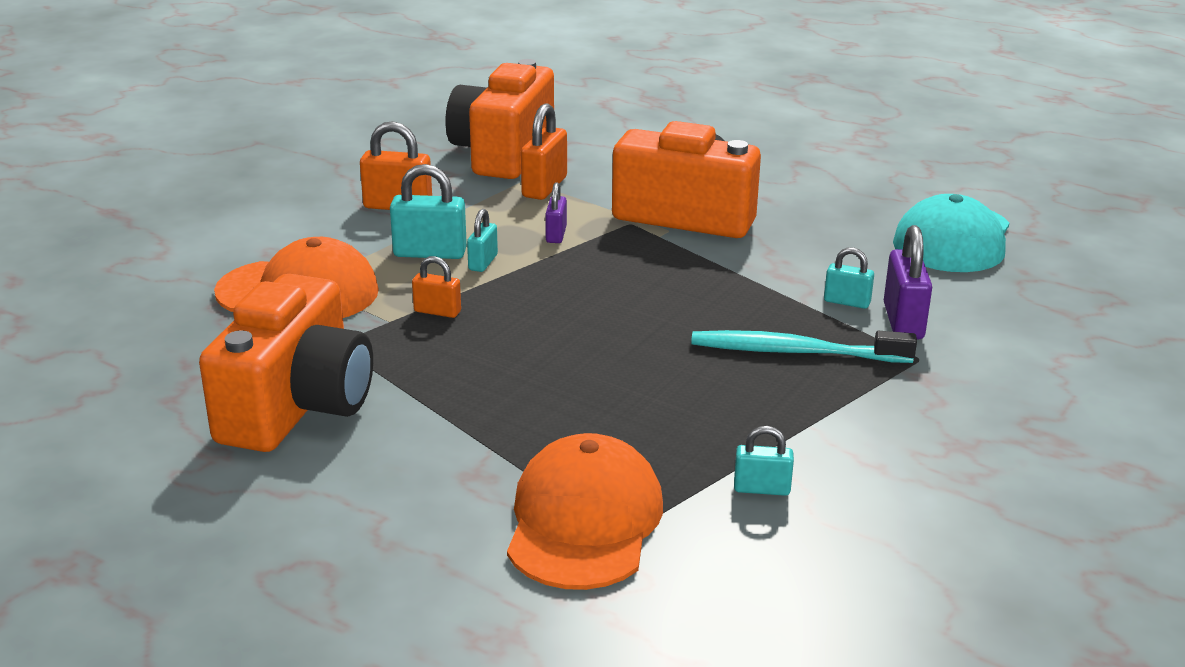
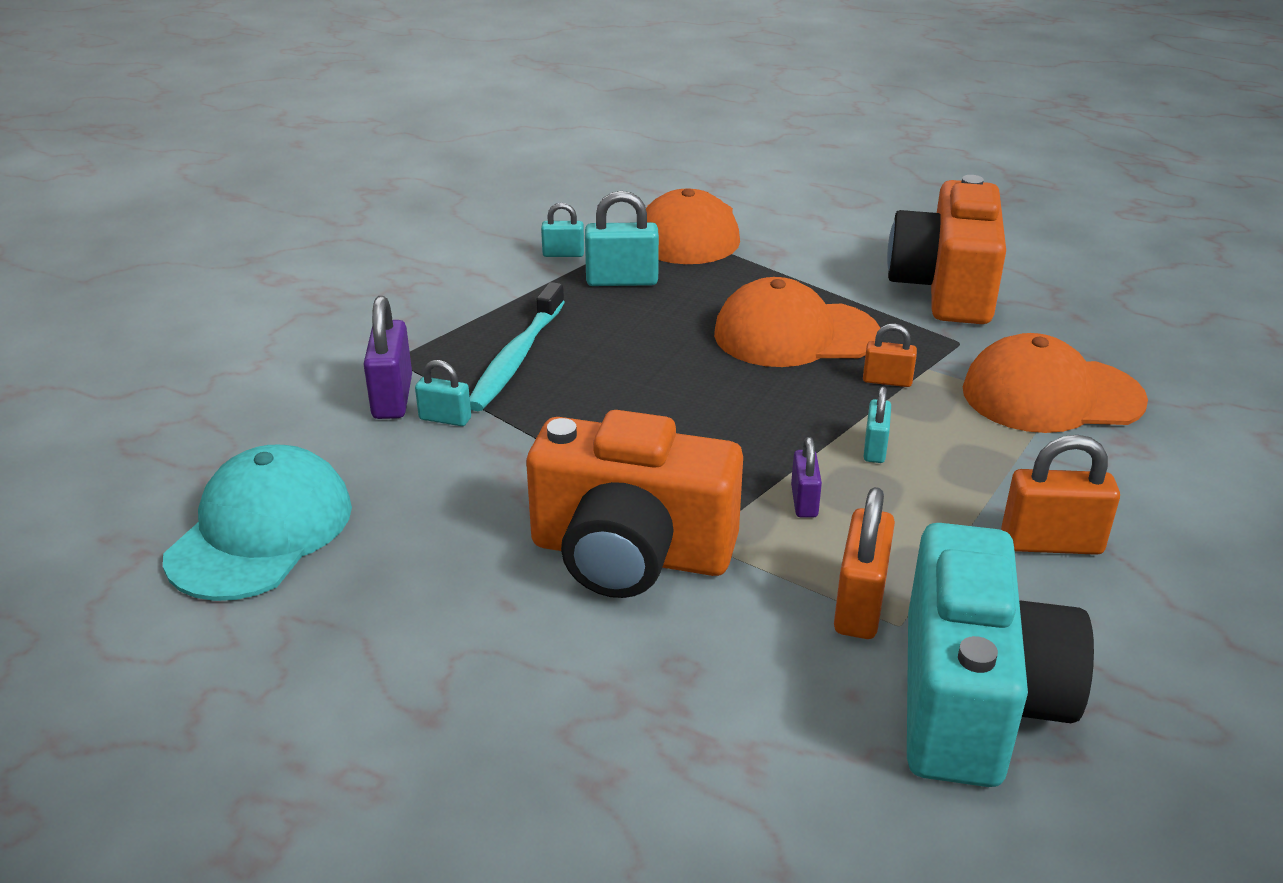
camera: 175 degrees right, 5 degrees up
(430, 253) = (947, 459): turquoise padlock -> turquoise padlock (622, 281)
(502, 360) = (795, 334): none -> orange cap
(503, 153) = (974, 700): orange camera -> turquoise camera
(795, 352) = (516, 358): turquoise toothbrush -> turquoise toothbrush turned 105 degrees clockwise

